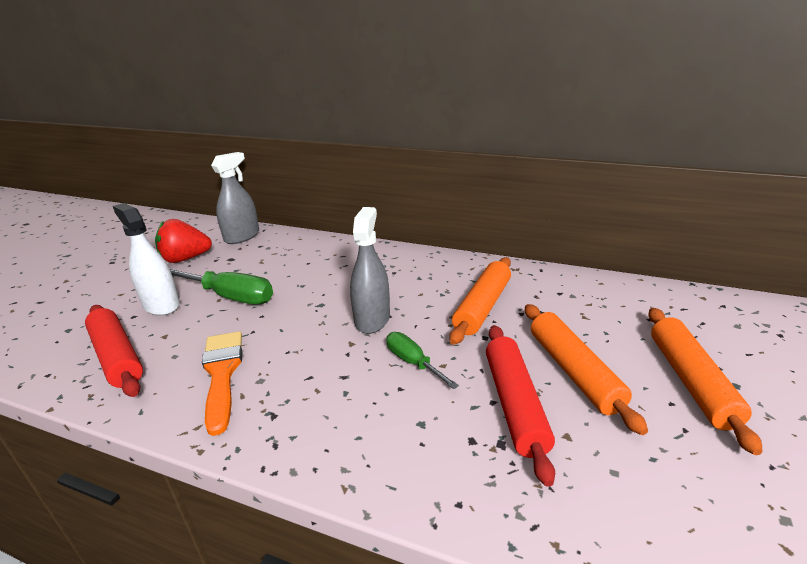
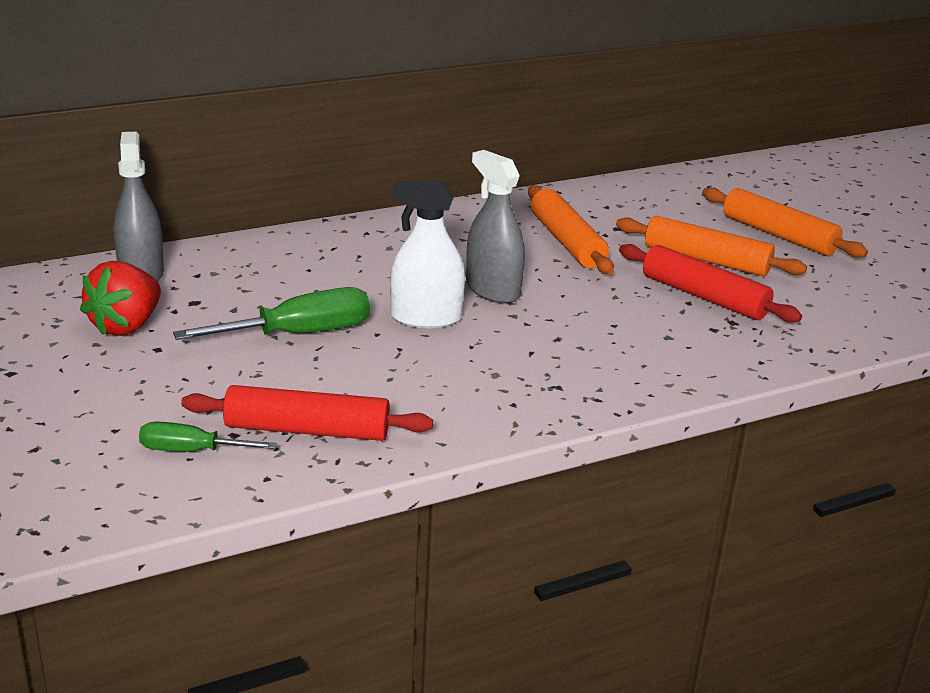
camera: 50 degrees left, 0 degrees up
(161, 305) = (231, 375): white spray bottle -> white spray bottle (426, 318)
(222, 374) = (450, 387): orange brush -> none
(413, 362) = (590, 305): green screwdriver -> green screwdriver (191, 451)

